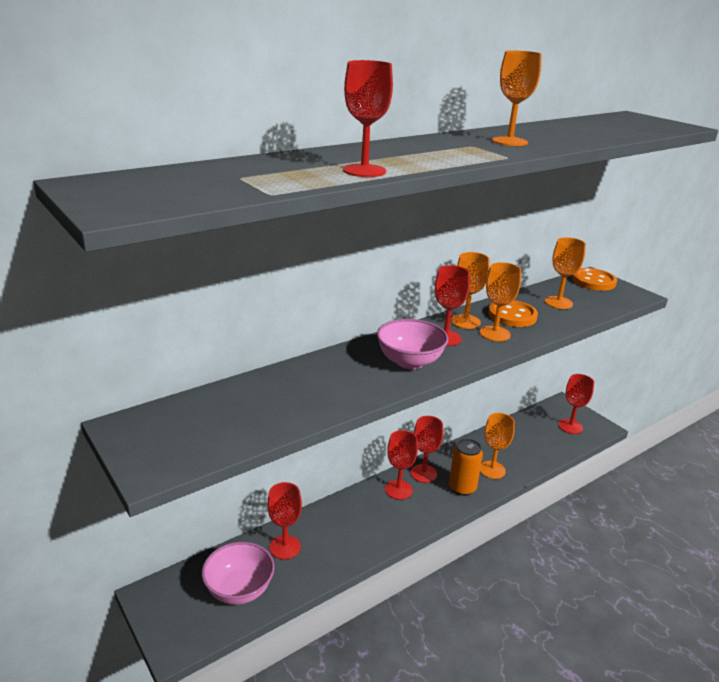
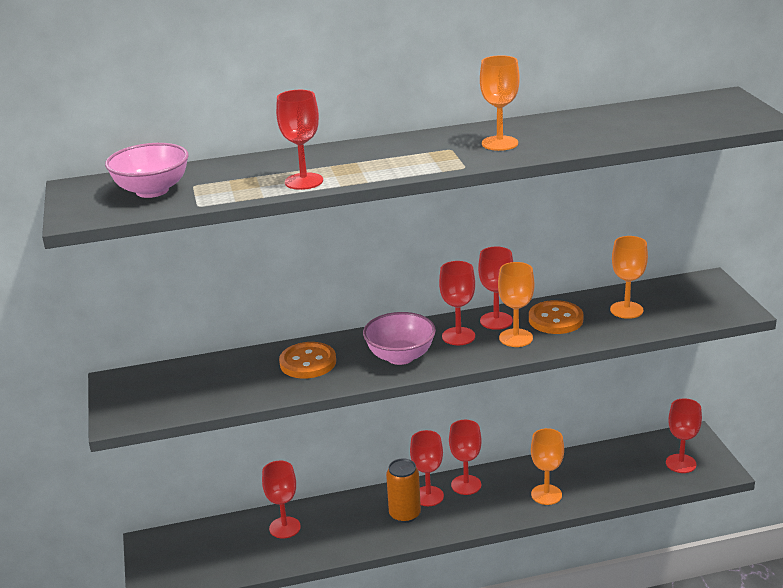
camera: 25 degrees right, 0 degrees up
(239, 589) = (225, 555): pink bowl -> pink bowl (152, 191)
(462, 488) = (499, 507): orange can -> orange can (405, 514)
(465, 321) = (496, 321): orange goblet -> red goblet
(593, 281) = (700, 287): orange button -> orange button (308, 362)

